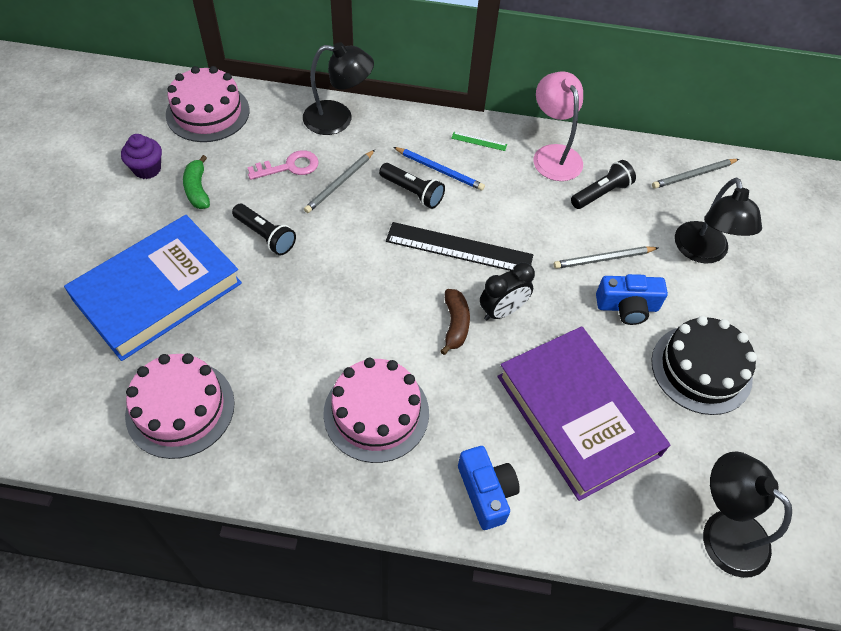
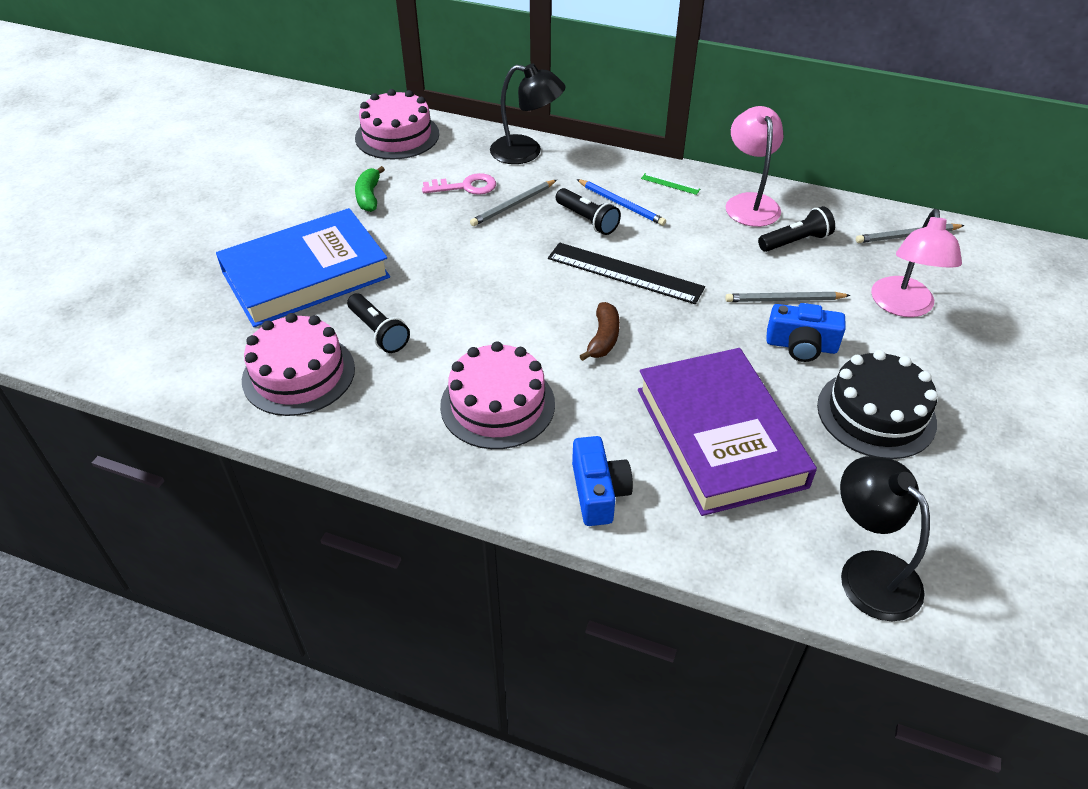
camera: 15 degrees right, 10 degrees down
(147, 169) = (325, 175): purple cupcake -> none
(265, 236) = (425, 241): black flashlight -> black flashlight (379, 332)
(502, 311) = (658, 333): black clock -> none
(703, 252) = (902, 306): black lamp -> pink lamp

